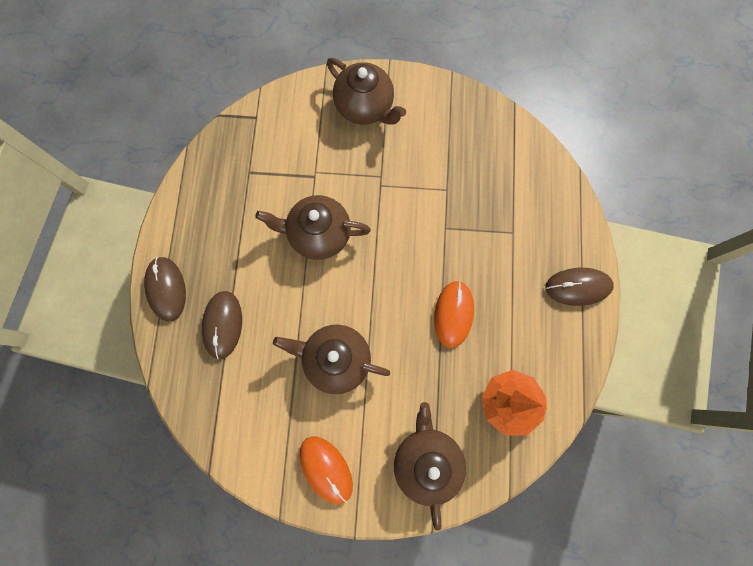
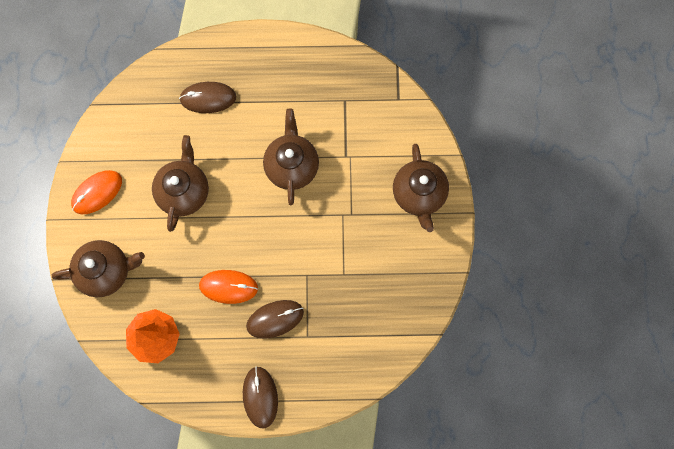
camera: 85 degrees right, 0 degrees up
(166, 289) = (235, 49): brown mouse -> brown mouse (275, 319)
(365, 107) = (419, 194): brown teapot -> brown teapot turned 45 degrees counterclockwise

